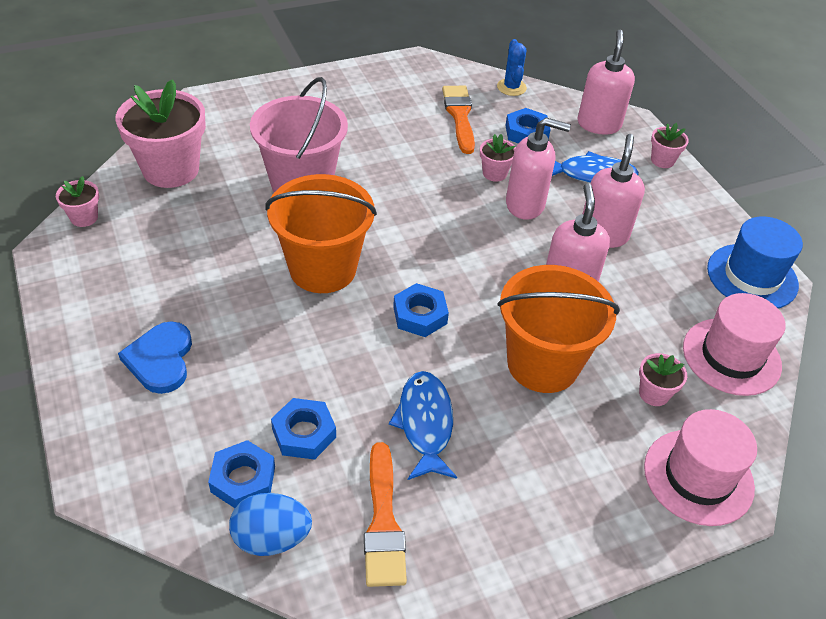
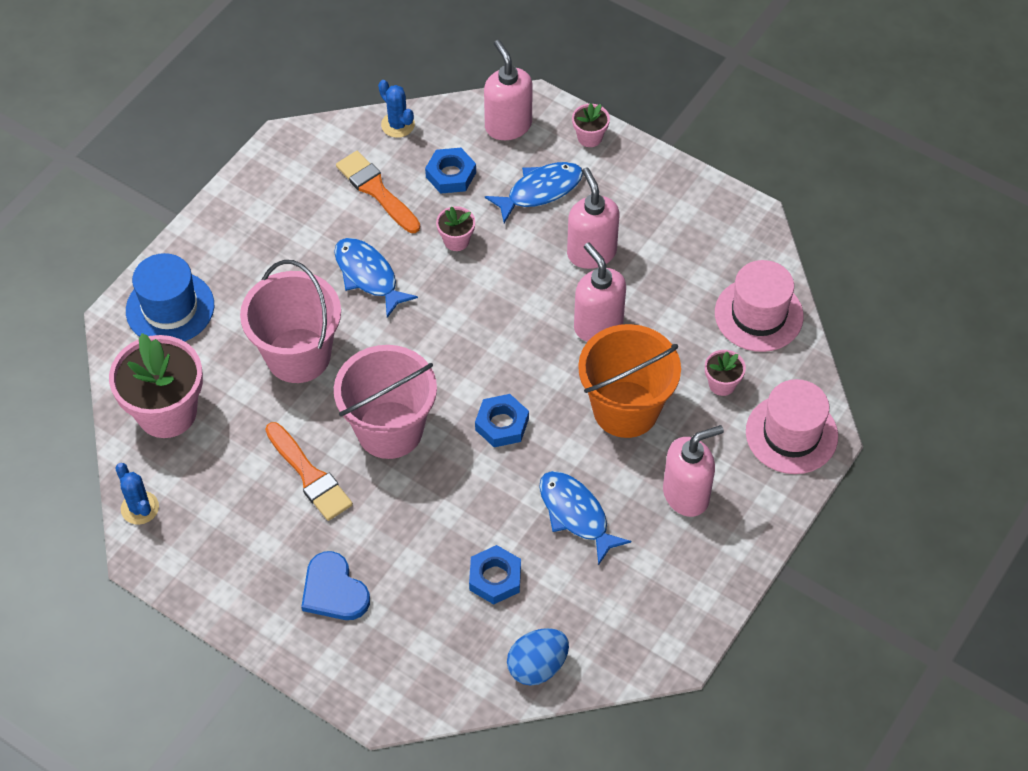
camera: 30 degrees left, 10 degrees up
(84, 217) = (140, 508): pink flower pot -> blue cactus
(243, 479) = (481, 639): blue nut -> none
(323, 269) = (390, 430): orange bucket -> pink bucket
(383, 522) = (603, 606): orange brush -> orange brush (310, 475)
(404, 162) = (368, 276): none -> blue fish
(525, 205) = (507, 260): pink soap dispenser -> pink soap dispenser (686, 494)
(752, 276) = (733, 225): blue hat -> blue hat (170, 308)

